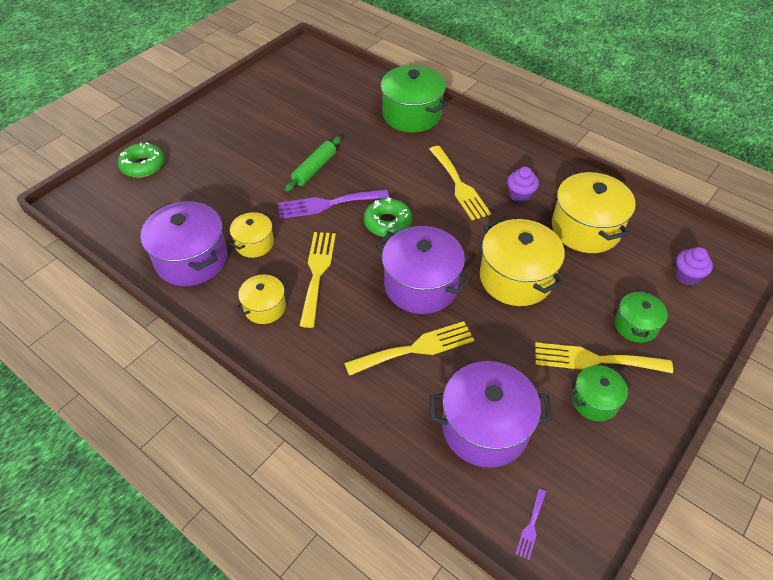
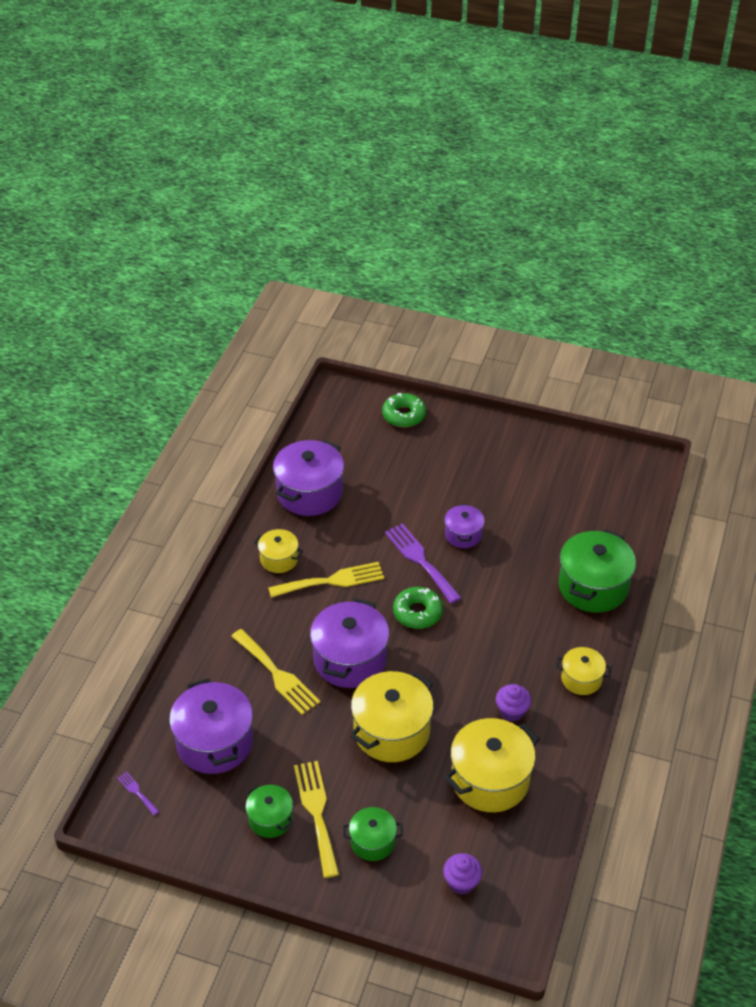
camera: 70 degrees right, 5 degrees down
(254, 243) = (346, 526): yellow pot -> yellow pot (581, 679)
(314, 169) = (463, 535): green rolling pin -> purple pot
(459, 185) = (500, 656): yellow fork -> none
(531, 526) = (137, 792): purple fork -> purple fork turned 45 degrees clockwise

